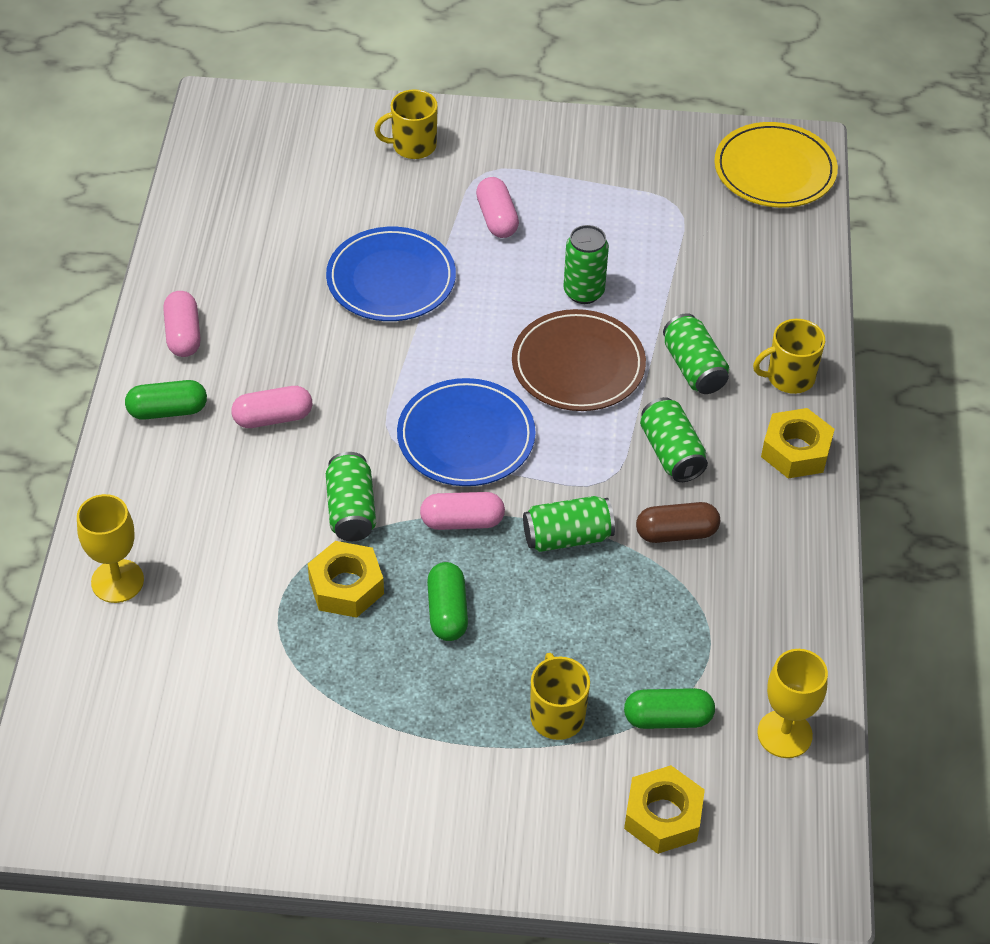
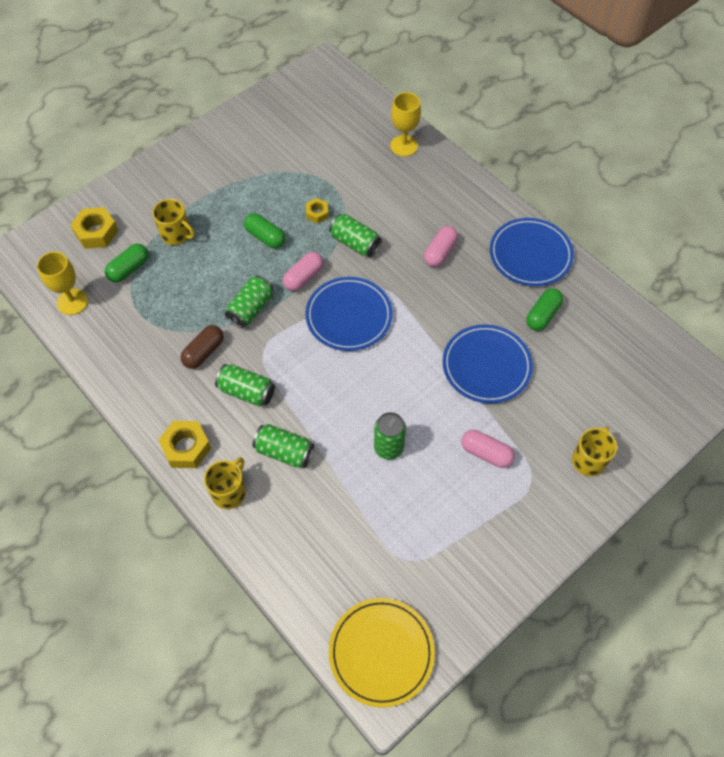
camera: 135 degrees right, 10 degrees up
(168, 410) = (485, 218): green capsule -> green capsule (542, 315)
(183, 335) = (530, 254): pink capsule -> blue plate
(346, 586) = (317, 213): yellow nut -> yellow nut, size x0.59
(578, 365) = (342, 400): brown plate -> none

